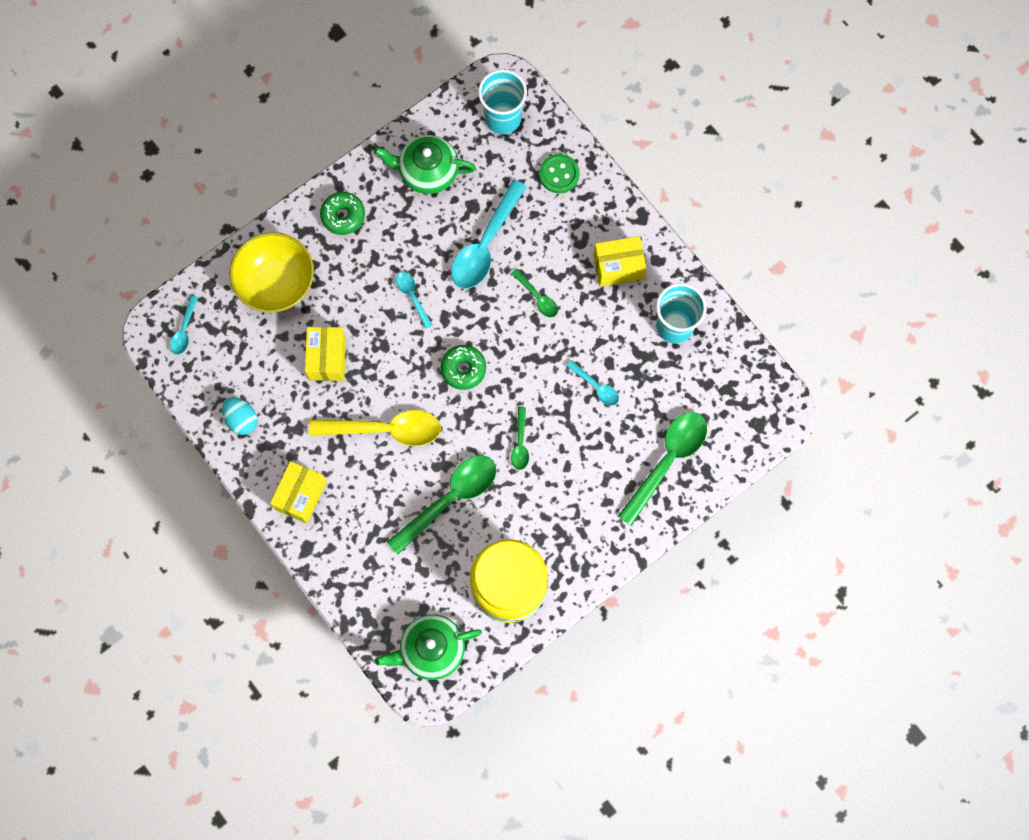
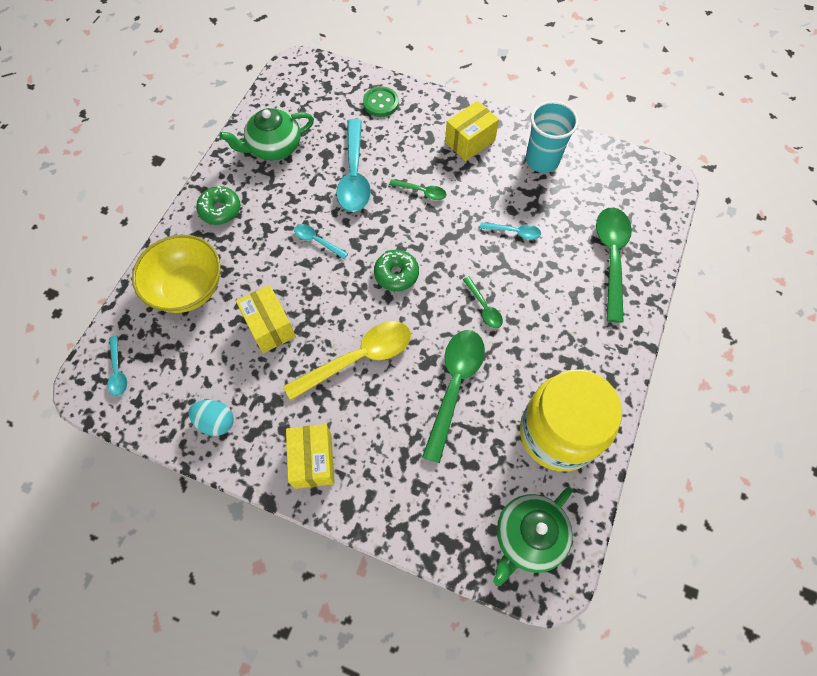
camera: 30 degrees left, 10 degrees down
(503, 118) = (312, 87): turquoise cup -> none

